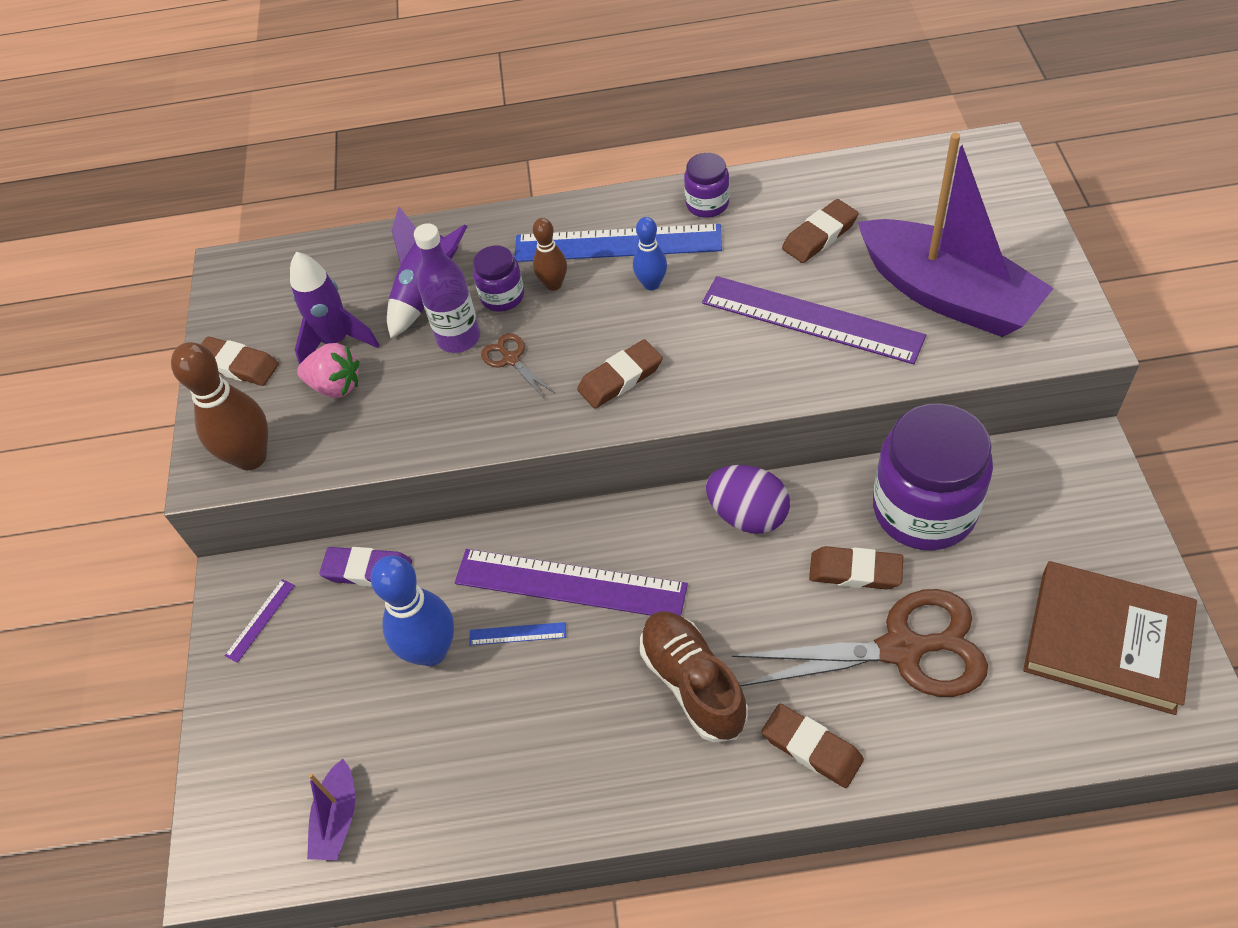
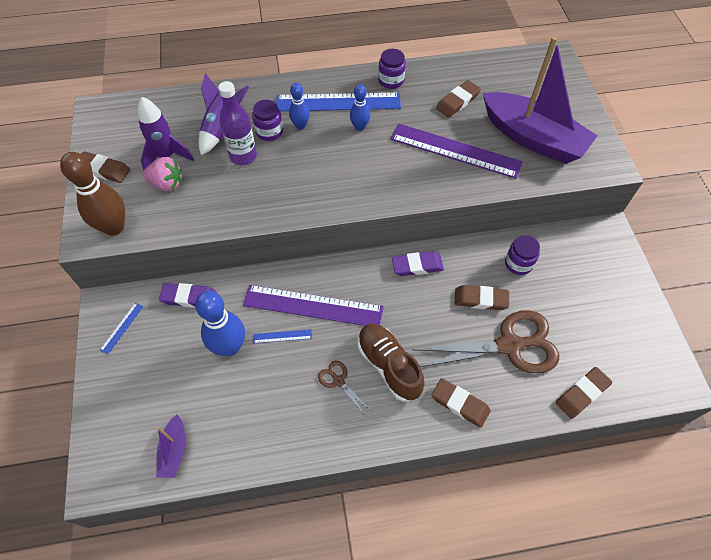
camera: 10 degrees left, 5 degrees up
(260, 620) = (122, 328): purple ruler -> blue ruler
(511, 359) = (276, 170): brown scissors -> brown scissors (338, 381)
(553, 284) = (300, 125): brown bowling pin -> blue bowling pin
(620, 378) = (343, 183): brown eraser -> brown eraser (582, 394)
(748, 515) = (417, 266): purple egg -> purple eraser
(924, 509) = (518, 263): purple jar -> purple jar, size x0.48
(1106, 640) = (624, 340): brown book -> none

